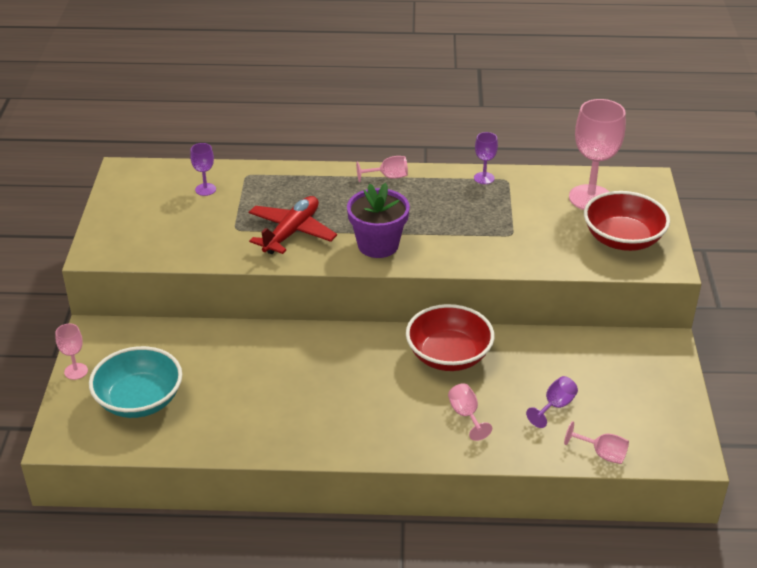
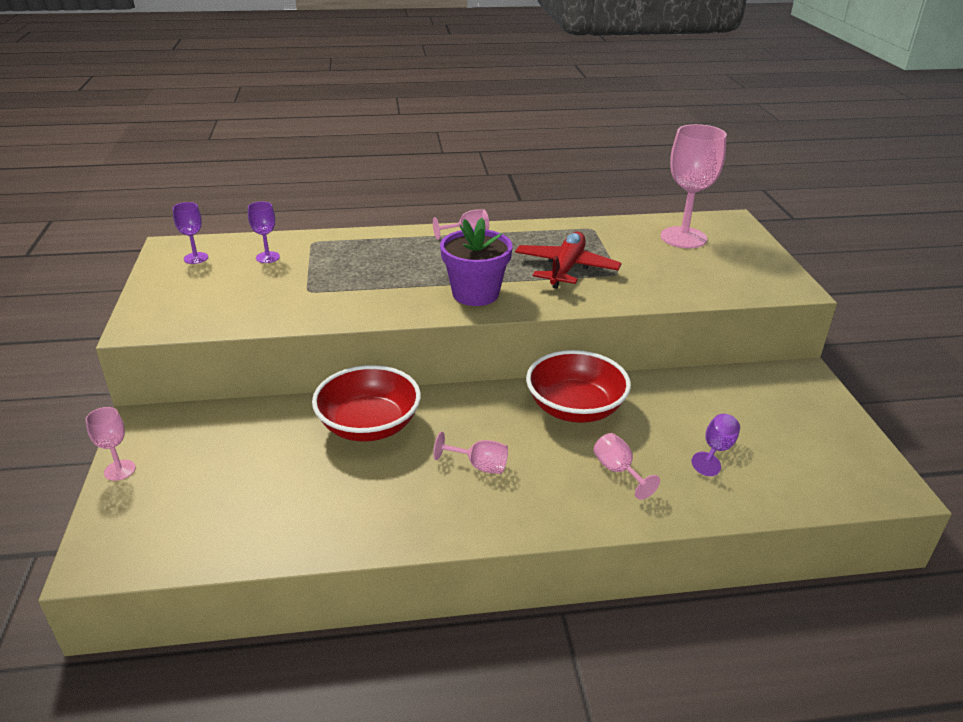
camera: 10 degrees left, 5 degrees down
(139, 400) = (206, 497): turquoise bowl -> none
(291, 232) = (374, 289): red plane -> red plane (566, 268)
(484, 178) = (568, 228): purple goblet -> purple goblet (196, 258)
(602, 454) = (794, 498): pink goblet -> pink goblet (479, 466)
(622, 239) = (734, 269): red bowl -> red bowl (369, 425)

